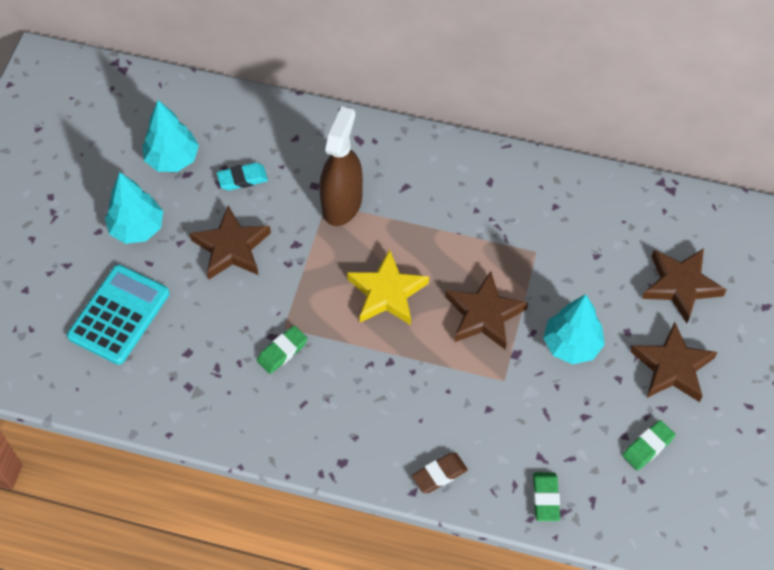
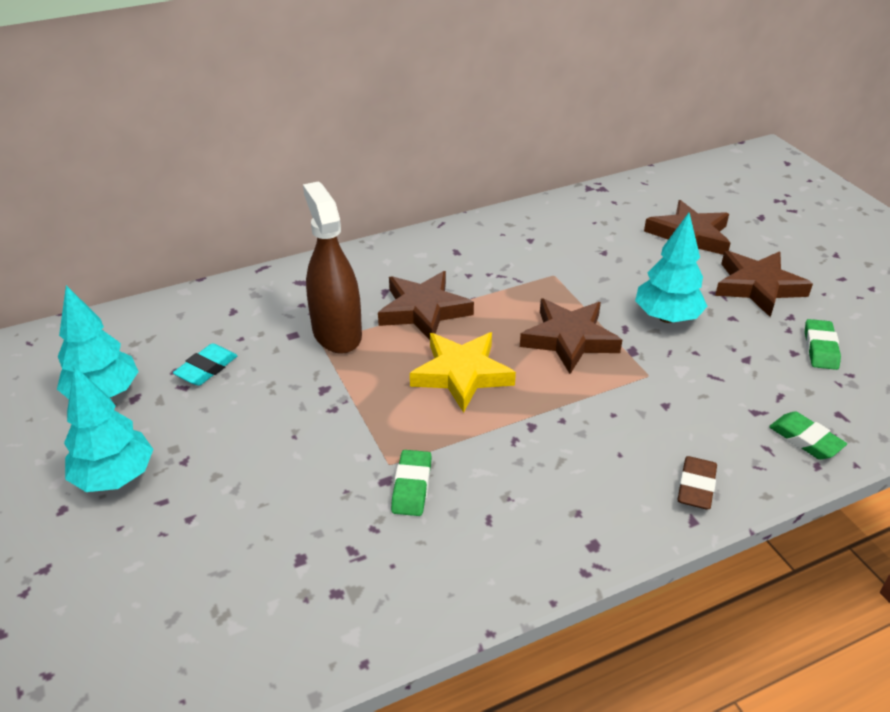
camera: 40 degrees left, 20 degrees down
(119, 315) = (170, 577): turquoise calculator -> none
(231, 247) = (253, 430): brown star -> brown star (423, 310)

